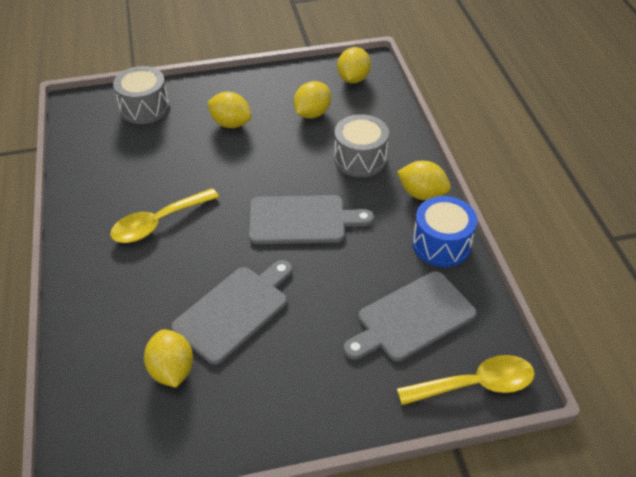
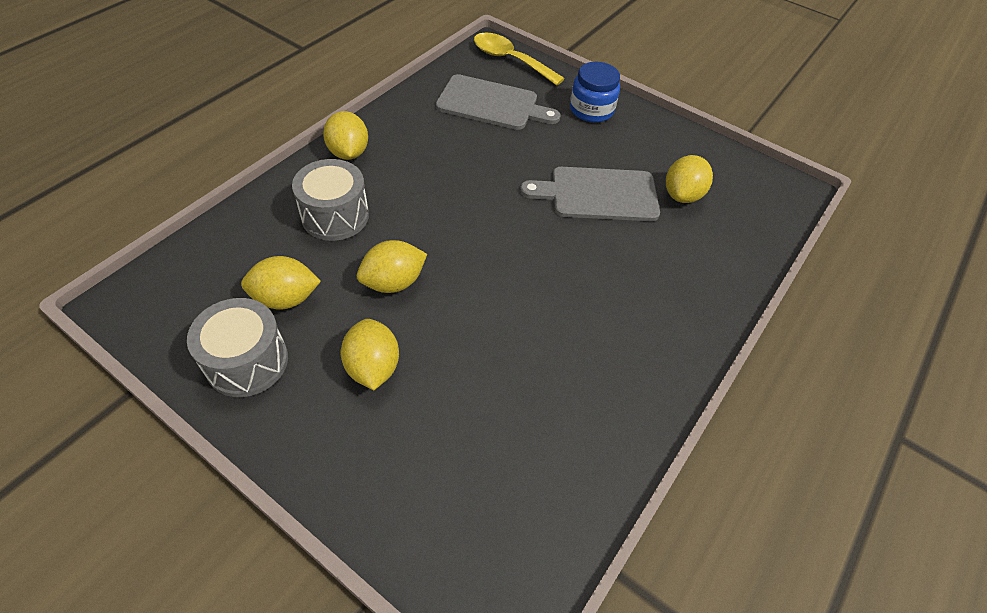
camera: 135 degrees left, 5 degrees up
(144, 108) = (427, 501): grey drum -> grey drum (247, 361)
(158, 223) = (581, 313): yellow spoon -> none
(302, 220) = (462, 211): grey cutting board -> none
(336, 394) = (591, 110): none -> blue jar
(353, 79) = (175, 301): yellow lemon -> yellow lemon (393, 282)
(441, 244) = (401, 118): blue drum -> none

